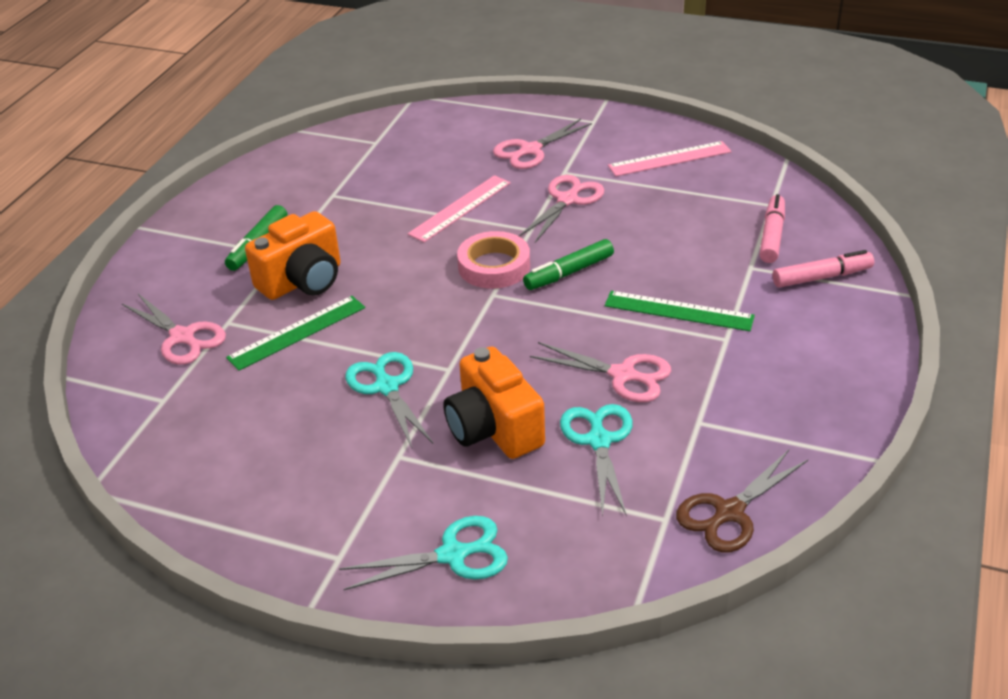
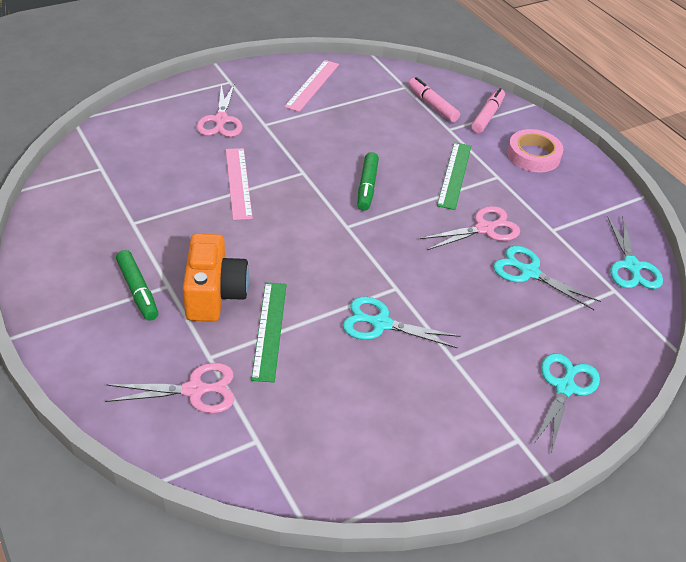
camera: 55 degrees left, 5 degrees up
(493, 429) = (473, 304): orange camera -> none
(494, 266) = (320, 208): pink tape -> pink tape (533, 155)
(567, 200) = (295, 141): pink scissors -> none
(678, 311) = (454, 175): green ruler -> green ruler turned 45 degrees counterclockwise
(729, 512) = (631, 266): brown scissors -> turquoise scissors

